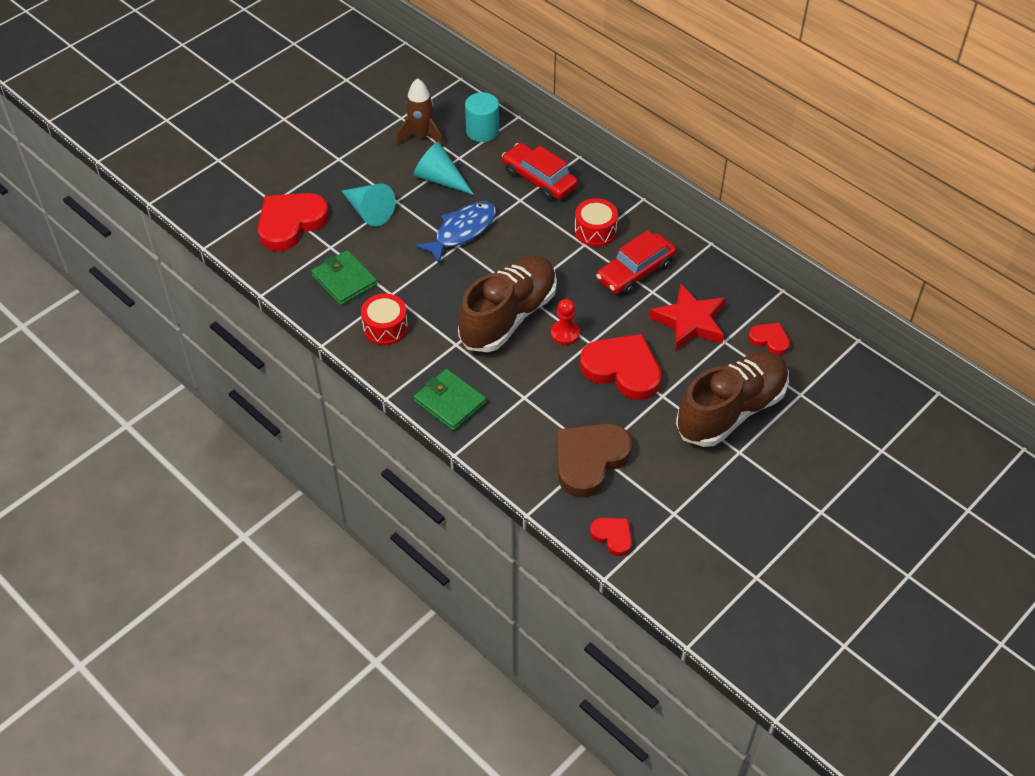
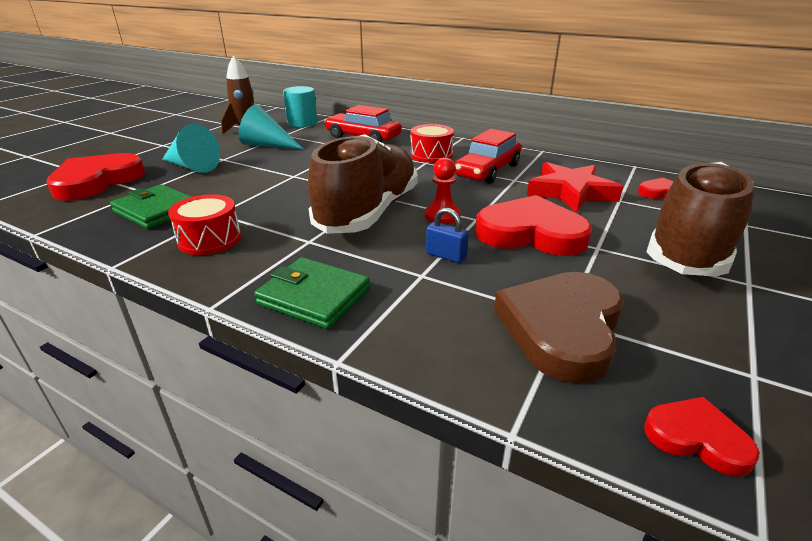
camera: 15 degrees left, 20 degrees down
(462, 231) = (296, 167): blue fish -> none
(548, 381) = (446, 256): none -> blue padlock

